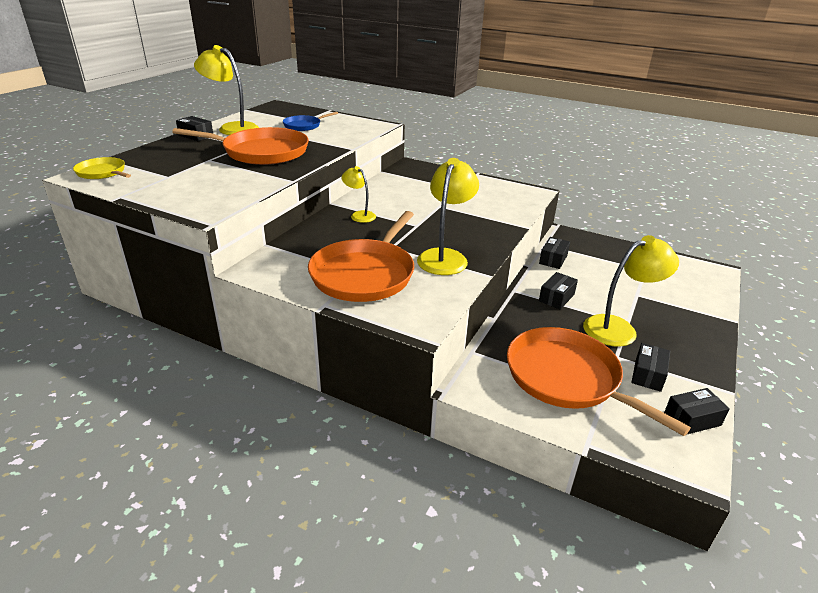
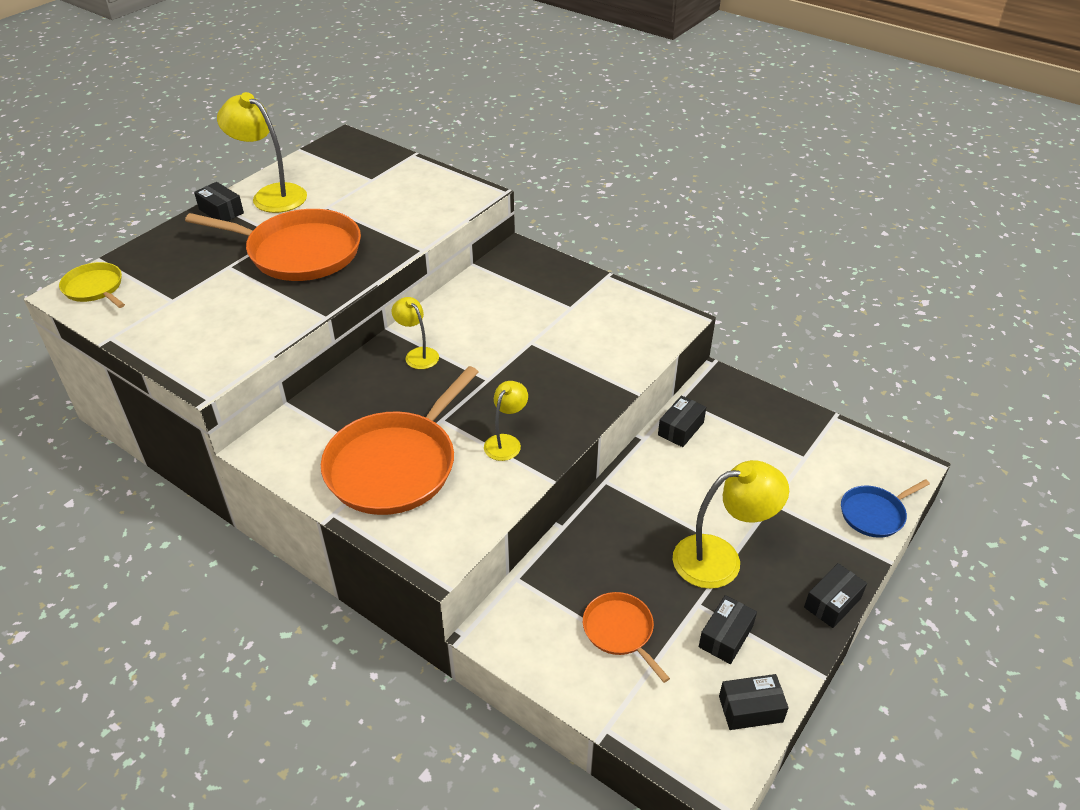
camera: 10 degrees right, 10 degrees up
(304, 126) = (370, 192): blue pan -> blue pan (874, 514)
(445, 257) = (506, 442): yellow lamp -> yellow lamp, size x0.57
(556, 298) = (658, 499): black box -> black box (832, 603)
(567, 378) = (620, 631): orange pan -> orange pan, size x0.51

